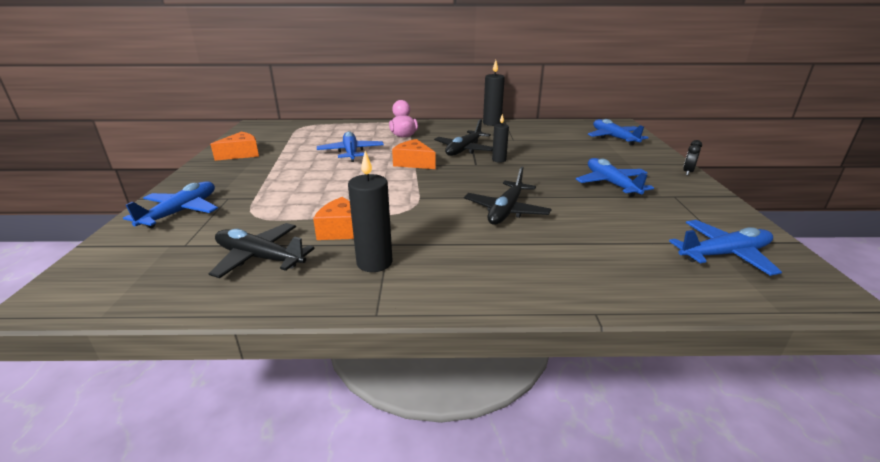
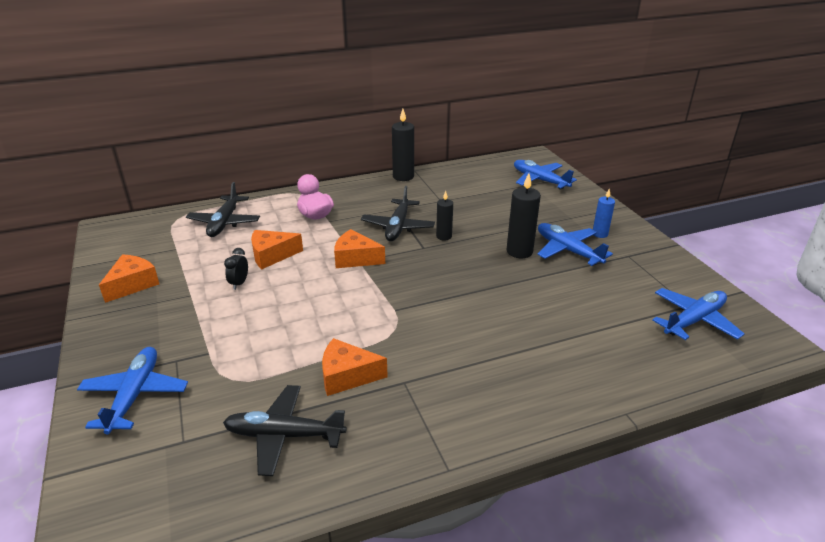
camera: 20 degrees left, 5 degrees up
(351, 152) = (272, 255): blue plane -> orange cheese
(374, 263) = (406, 409): black candle -> black candle (519, 251)
(506, 211) = (491, 310): black plane -> black plane (224, 223)
(652, 178) = (600, 234): none -> blue candle
(687, 172) = (626, 220): black clock -> black clock (239, 283)

